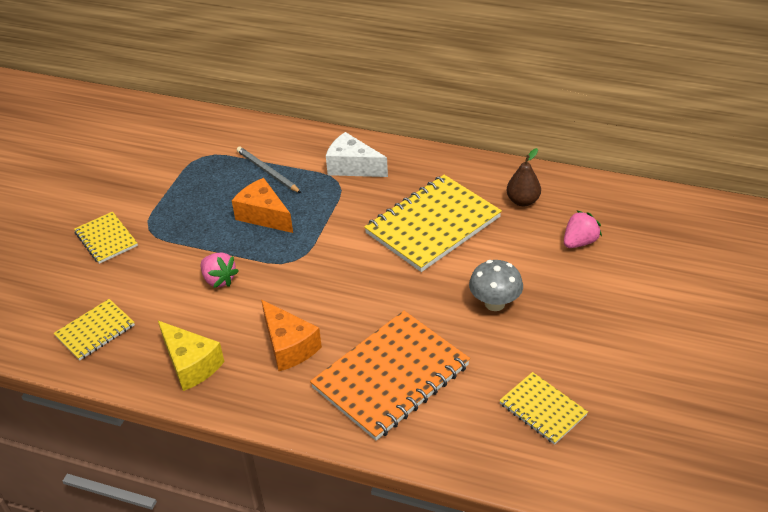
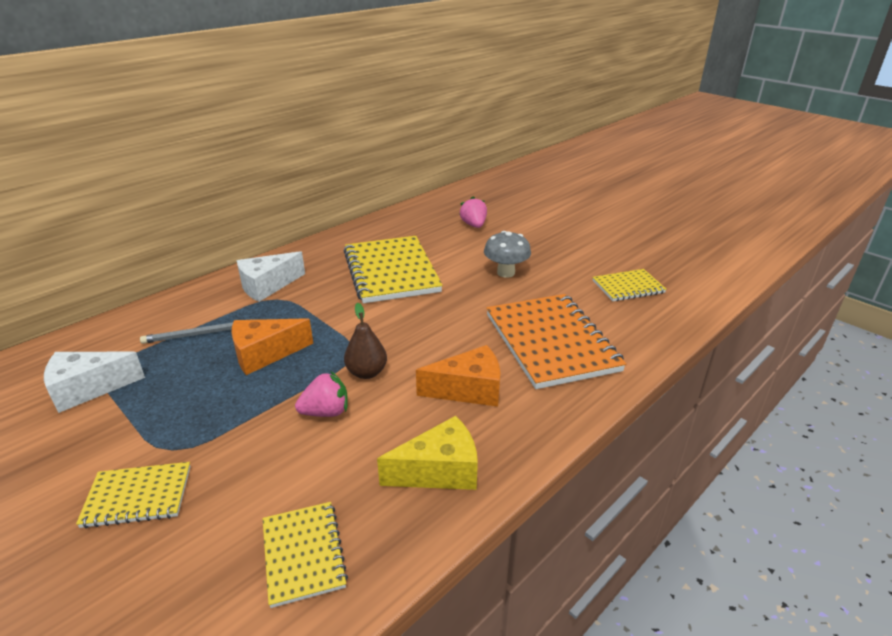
camera: 65 degrees left, 10 degrees down
(180, 160) = (88, 389): none -> white cheese
(522, 201) = (408, 230): brown pear -> brown pear (366, 372)

